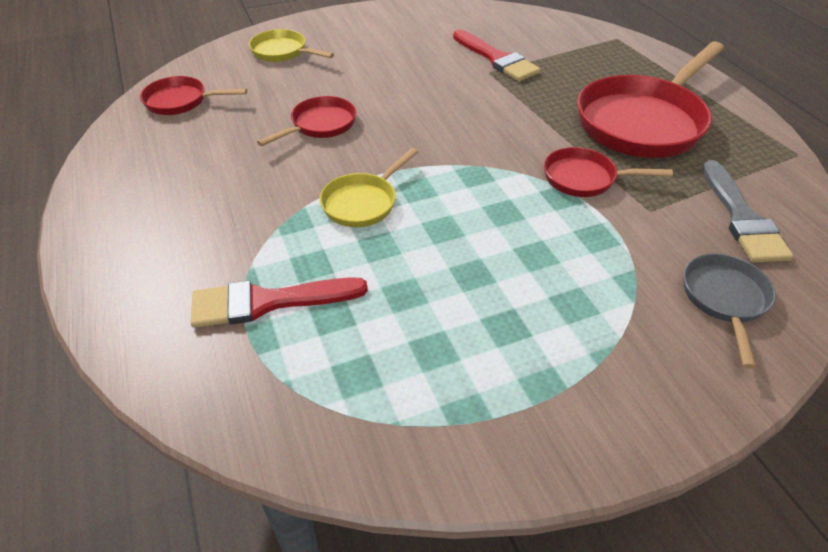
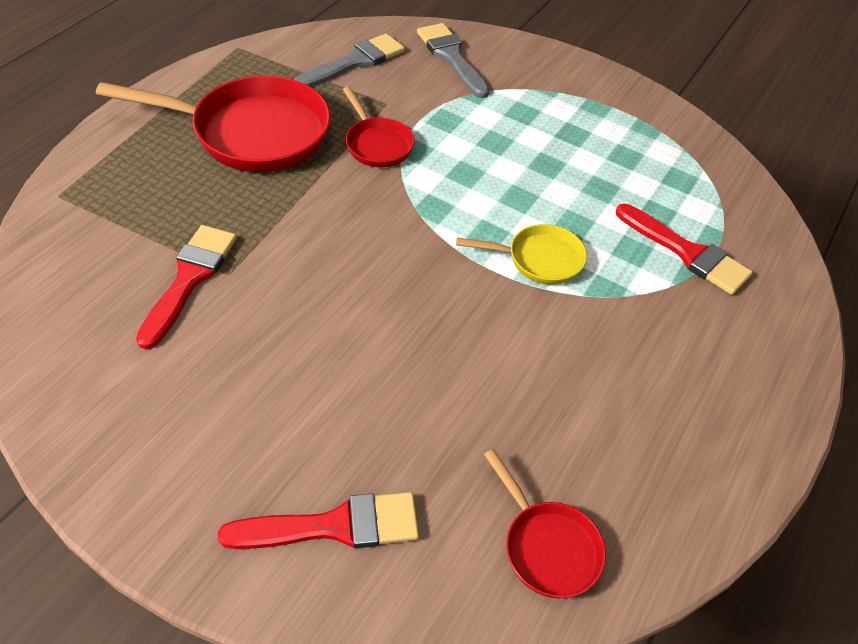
camera: 130 degrees left, 5 degrees up
(282, 52) = (334, 526): yellow pan -> red brush
(320, 125) = (463, 362): red pan -> none
(724, 300) = (451, 57): grey pan -> grey brush

